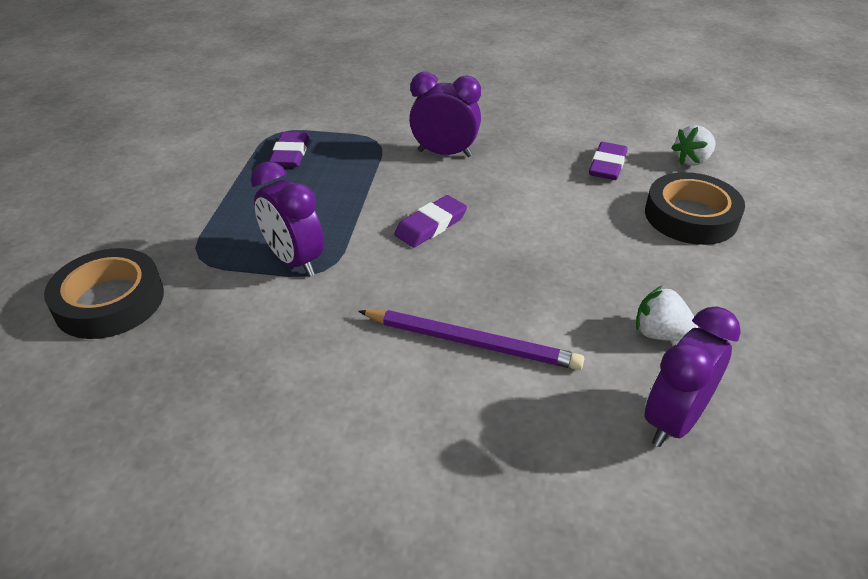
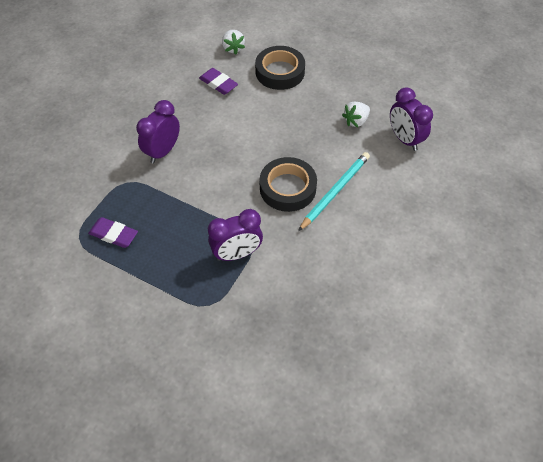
camera: 70 degrees left, 15 degrees up
(110, 301) = (232, 358): black tape -> black tape (287, 188)
(431, 225) = (235, 180): purple eraser -> none
(472, 342) = (335, 191): purple pencil -> turquoise pencil

